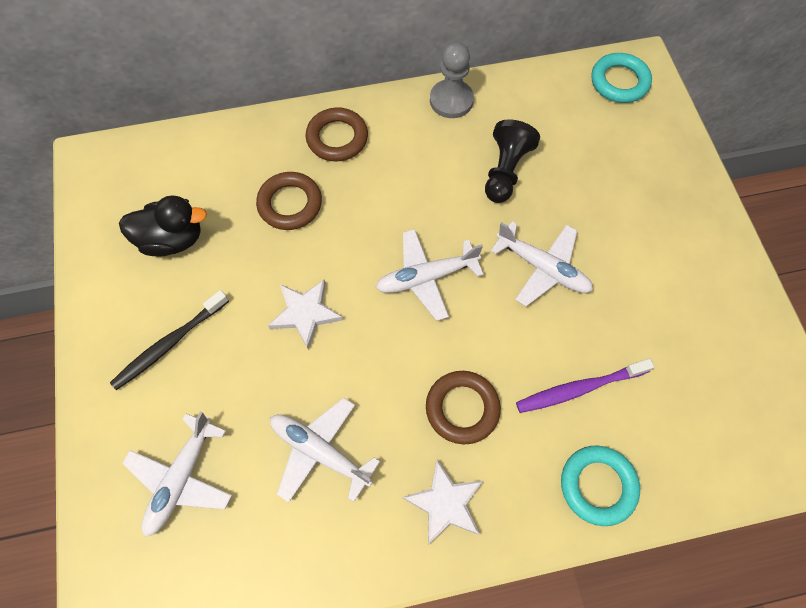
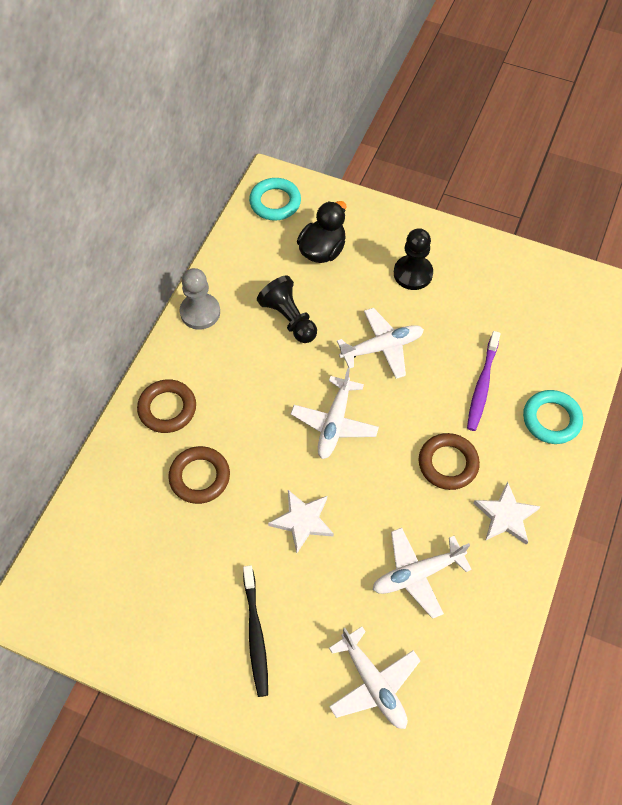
camera: 55 degrees left, 5 degrees down
(172, 239) = (162, 583): black duck -> black duck (322, 250)
(652, 244) = (413, 273): none -> black pawn

